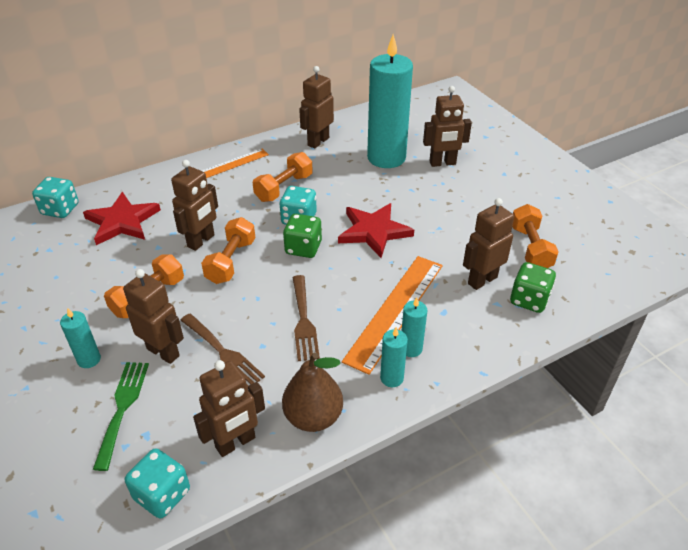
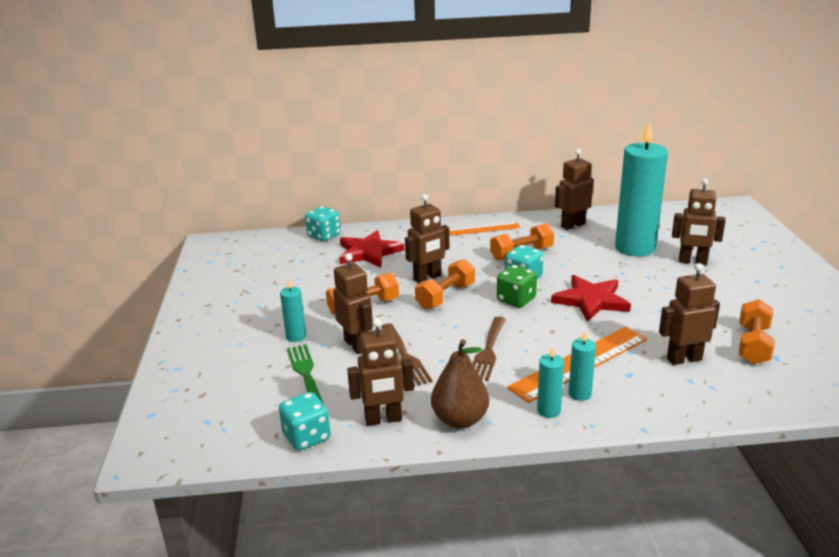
camera: 25 degrees right, 15 degrees down
(122, 407) = (305, 373): green fork -> green fork turned 45 degrees counterclockwise
(529, 300) = (727, 385): green dice -> none

